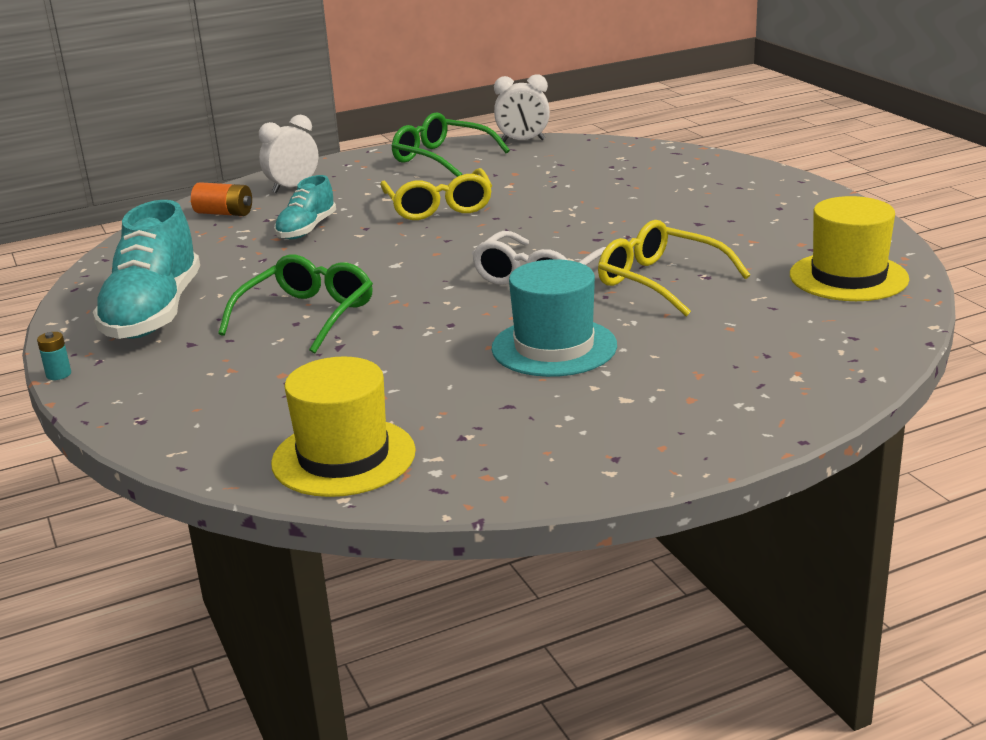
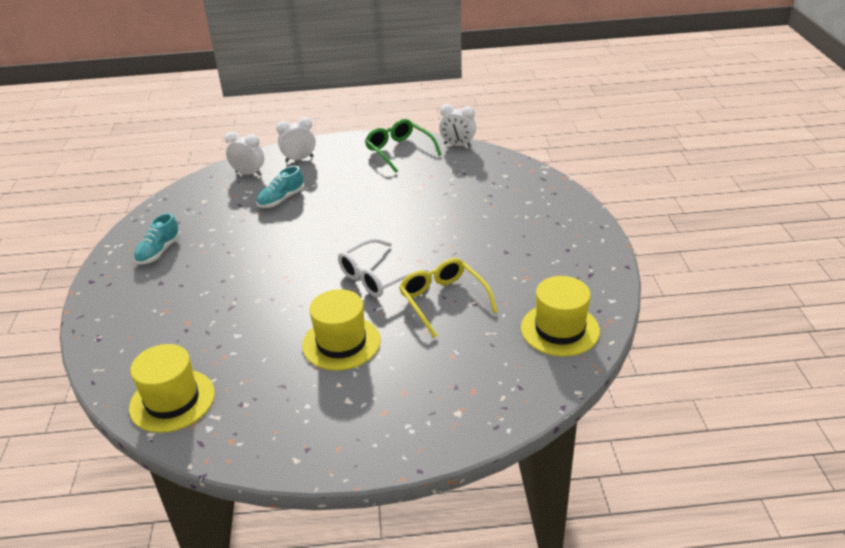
camera: 20 degrees right, 10 degrees up
(58, 374) = (84, 289): turquoise battery -> none
(153, 313) = (159, 251): turquoise shoe -> turquoise shoe, size x0.56
(224, 213) = (248, 174): orange battery -> white clock
(306, 316) = (231, 276): green glasses -> none
(438, 206) = (366, 196): yellow glasses -> none
(554, 347) = (341, 343): turquoise hat -> yellow hat

